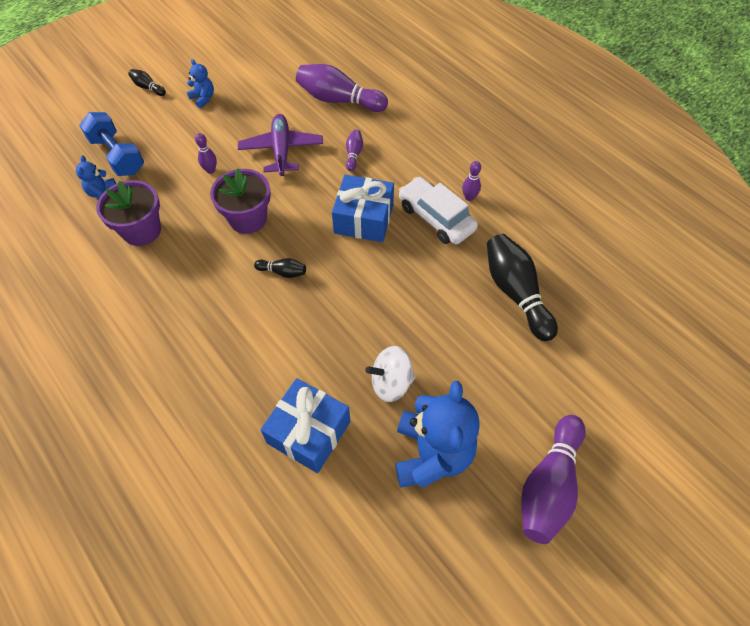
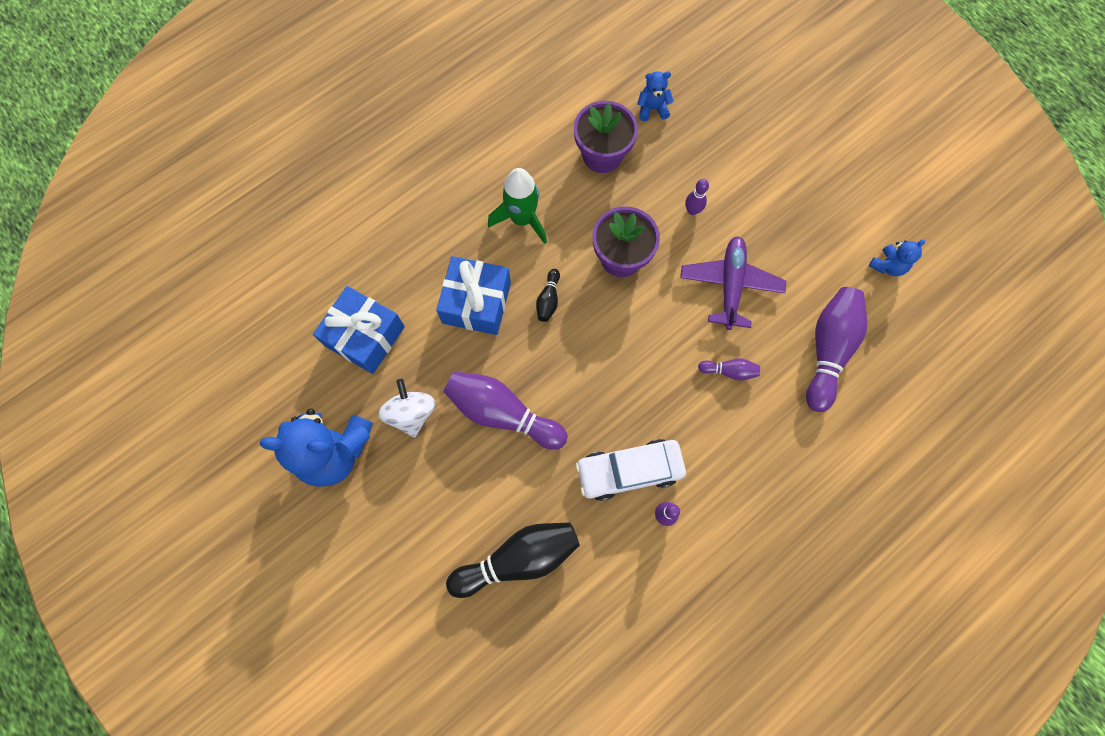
camera: 90 degrees right, 15 degrees up
(117, 155) = (709, 112): blue dumbbell -> none
(148, 88) = (825, 123): black bowling pin -> none
(197, 293) = (522, 219): none -> green rocket
(203, 98) = (813, 187): blue teddy bear -> blue teddy bear (887, 266)
(281, 150) = (730, 285): purple plane -> purple plane turned 75 degrees counterclockwise
(363, 219) = (625, 384): blue gift -> blue gift (476, 303)
(436, 218) = (629, 470): white car -> white car turned 150 degrees counterclockwise
(548, 485) = (292, 565): purple bowling pin -> purple bowling pin (502, 413)

